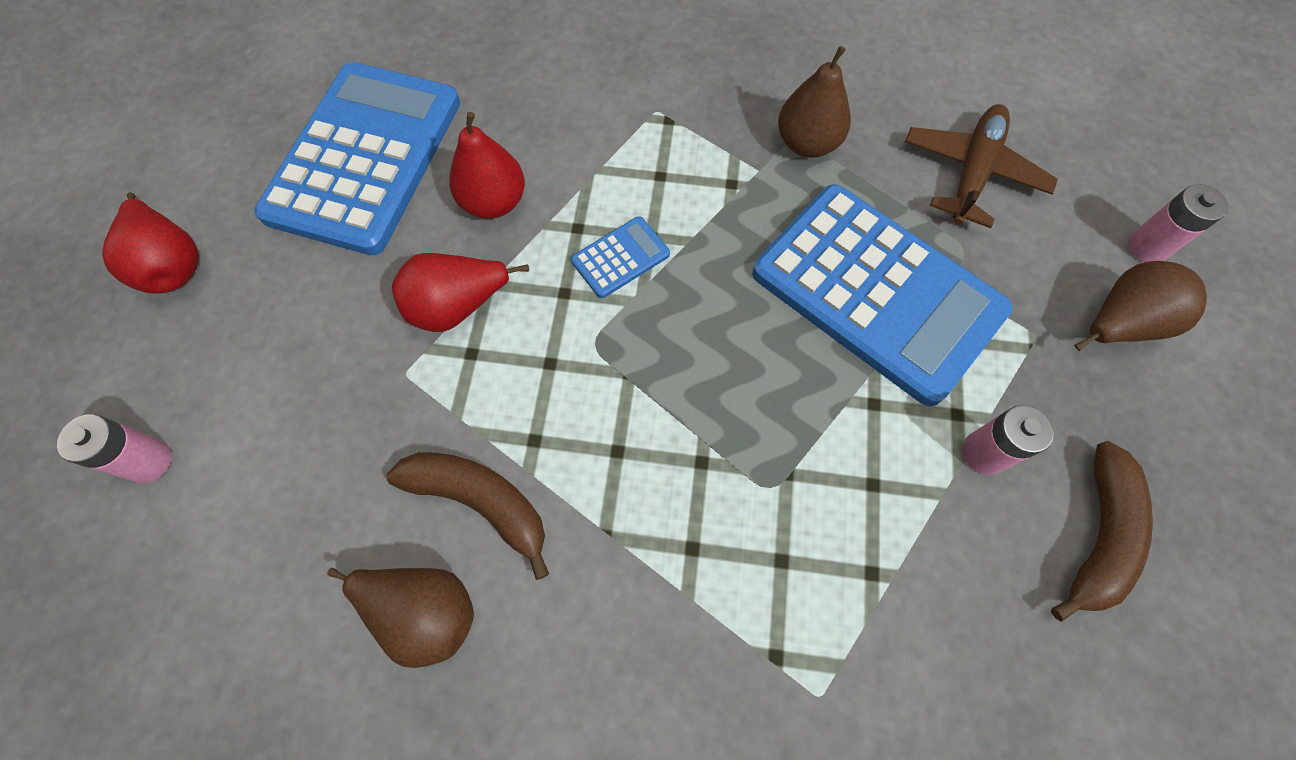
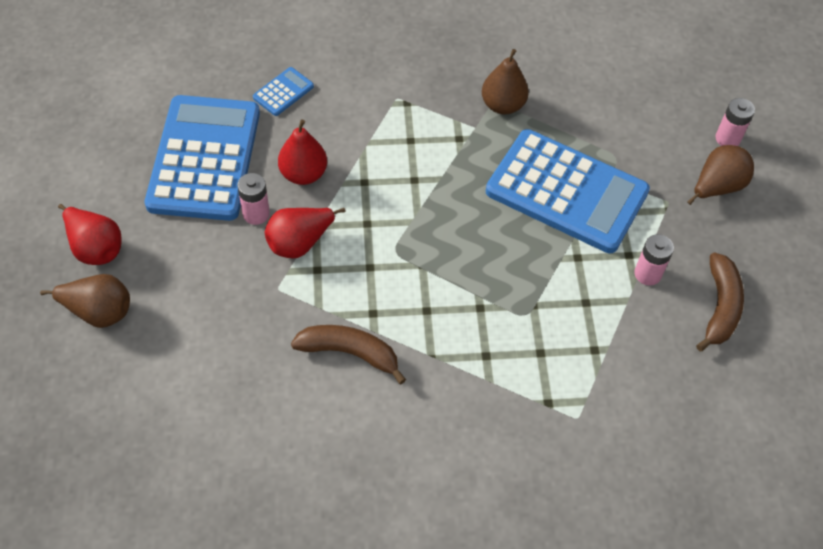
camera: 15 degrees left, 10 degrees down
(149, 461) = (128, 367): pink battery -> pink battery (256, 214)
(424, 611) = (333, 417): brown pear -> brown pear (98, 311)
(620, 258) = (398, 196): blue calculator -> blue calculator (283, 92)
(972, 172) = (612, 108): brown plane -> none

